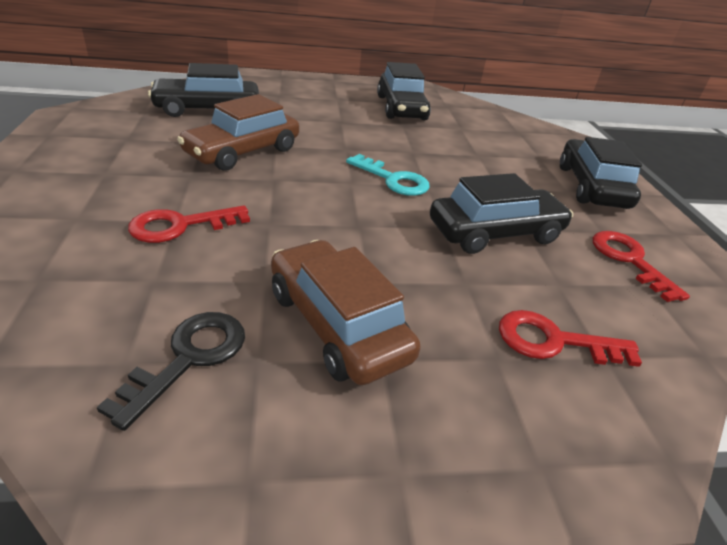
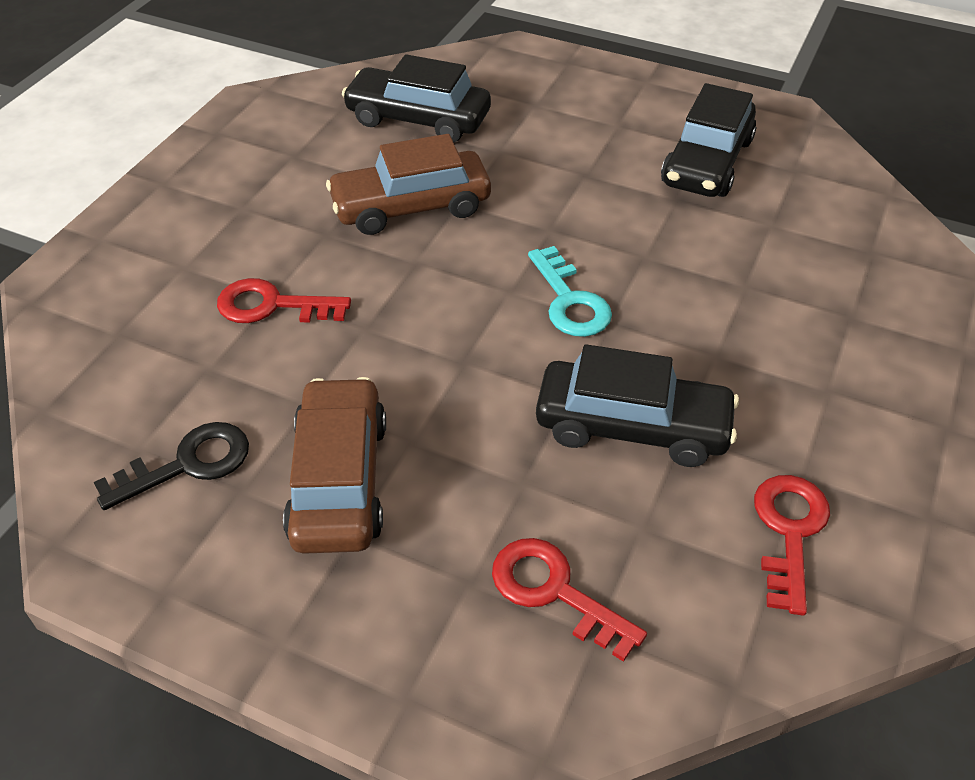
camera: 35 degrees right, 10 degrees up
(591, 187) = (880, 395): black car -> none

